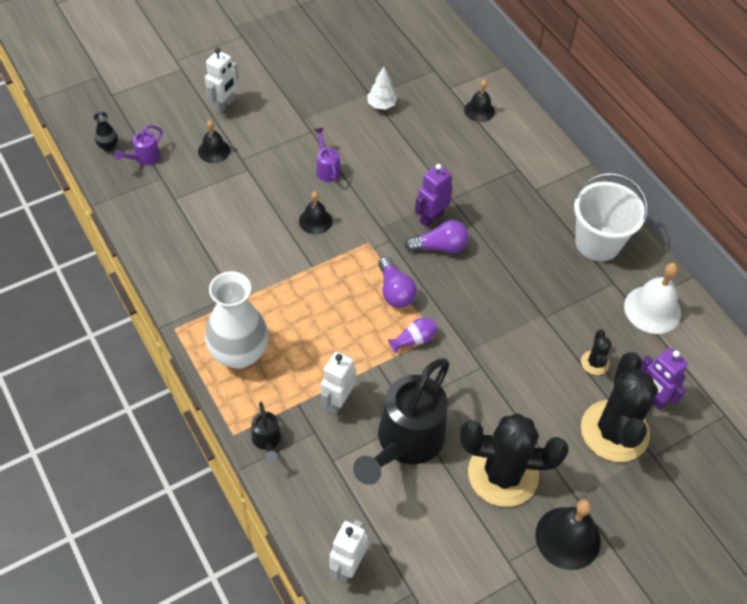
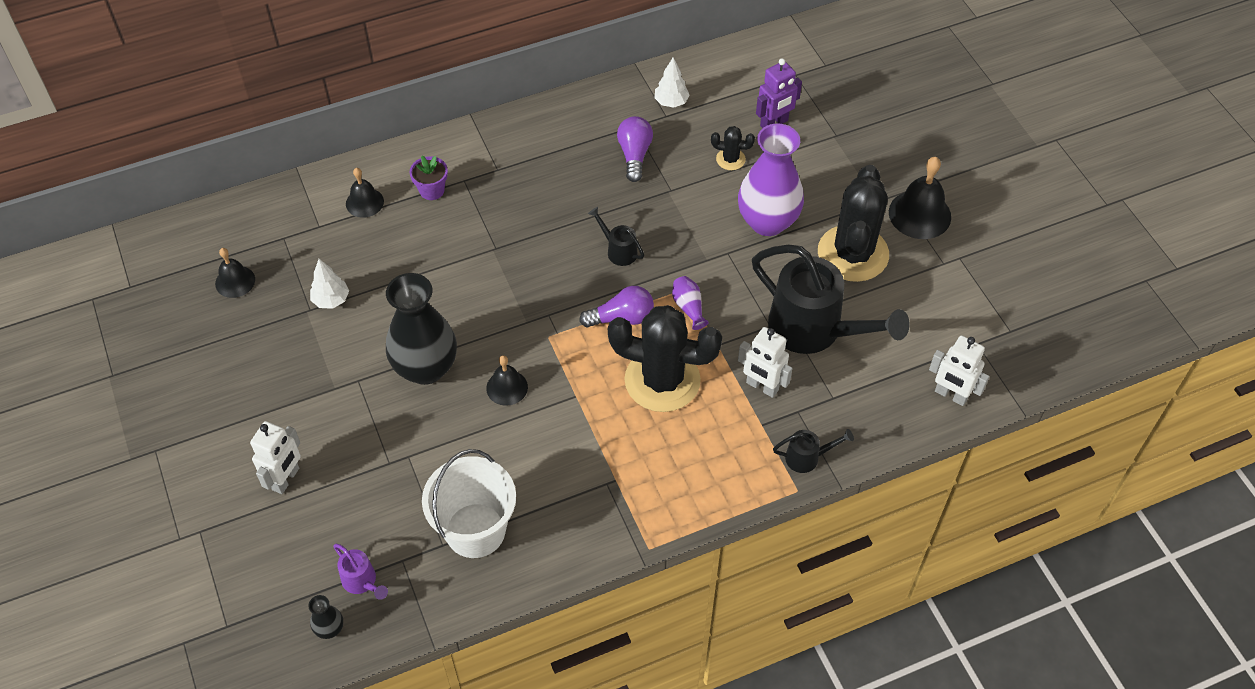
camera: 80 degrees left, 0 degrees up
(214, 151) = (367, 495): black bell -> black bell (235, 281)
(224, 105) = (286, 479): white robot -> white robot turned 75 degrees clockwise
(239, 354) = (691, 480): white vase -> none
(327, 169) = (425, 368): purple watering can -> black vase
(431, 218) = (522, 271): purple robot -> none
(440, 247) = (565, 268): purple light bulb -> purple light bulb (634, 155)
(466, 283) = (618, 251): none -> black watering can
(501, 149) = (432, 190): none -> purple flower pot
(525, 398) = (767, 222): none -> purple vase
(597, 242) = (580, 129): white bucket -> white bucket (475, 530)
(614, 431) = (809, 159): black cactus -> black cactus (662, 380)
(652, 309) = (671, 102): white bell -> white tree

